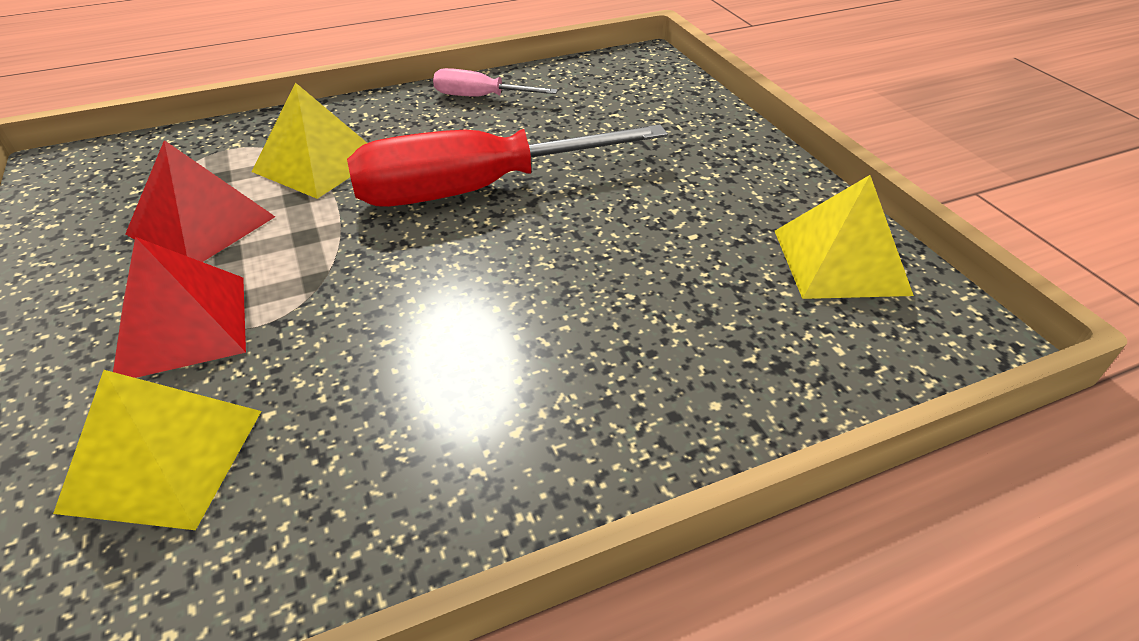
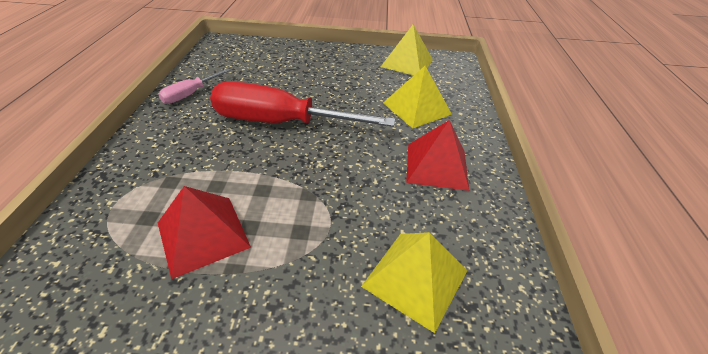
camera: 65 degrees left, 0 degrees up
(182, 326) = (307, 257): red pyramid -> red pyramid (436, 166)
(318, 163) = (187, 168): yellow pyramid -> yellow pyramid (417, 108)
(474, 190) = (280, 122): red screwdriver -> red screwdriver turned 90 degrees clockwise

